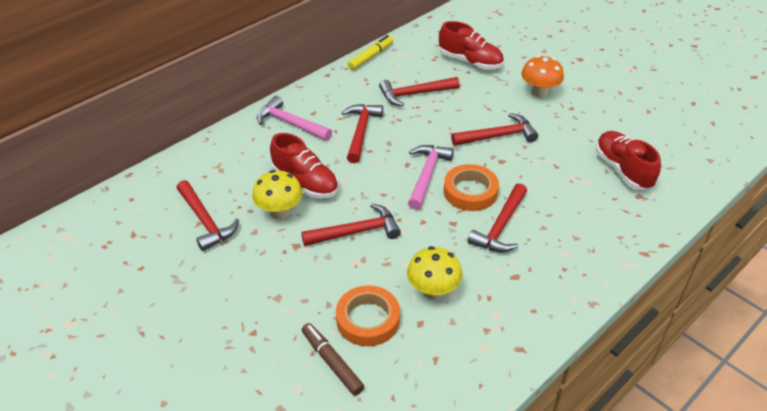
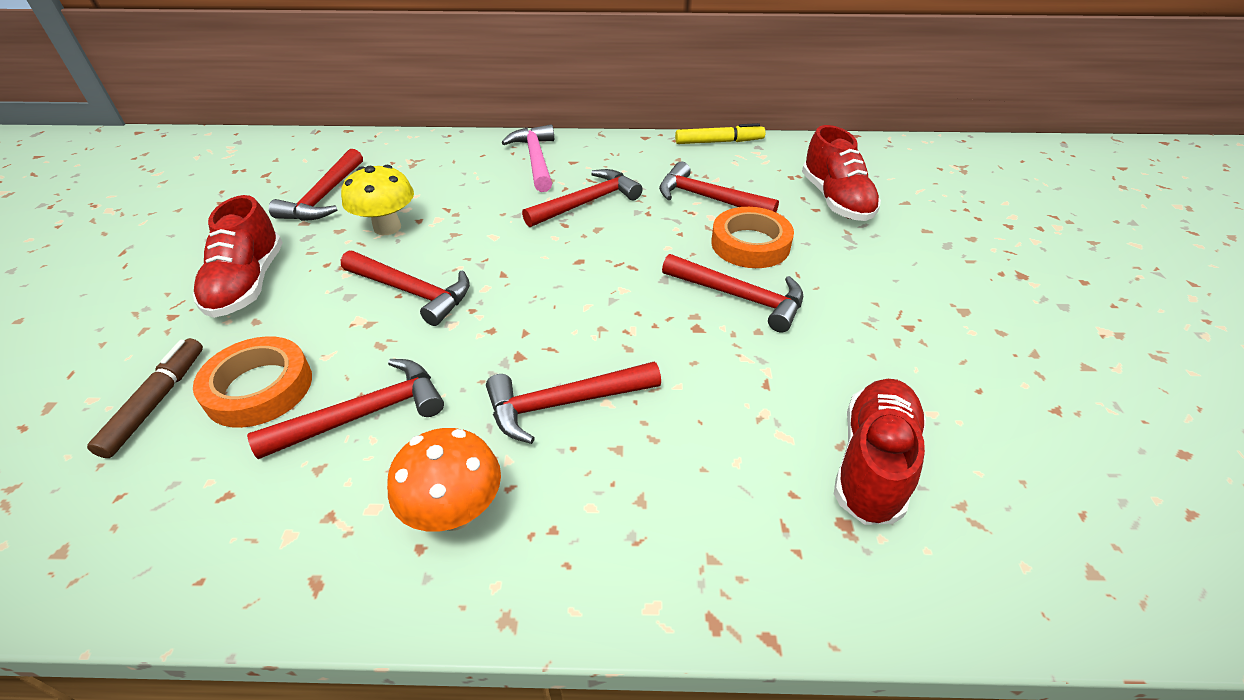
camera: 45 degrees right, 0 degrees up
(305, 182) = (455, 216): red shoe -> red shoe (248, 284)
(427, 175) = (580, 285): pink hammer -> none
(433, 291) = (364, 414): yellow mushroom -> red hammer
(470, 192) = (598, 336): orange tape -> orange tape (750, 244)
(539, 93) = (884, 281): orange mushroom -> orange mushroom (455, 512)

